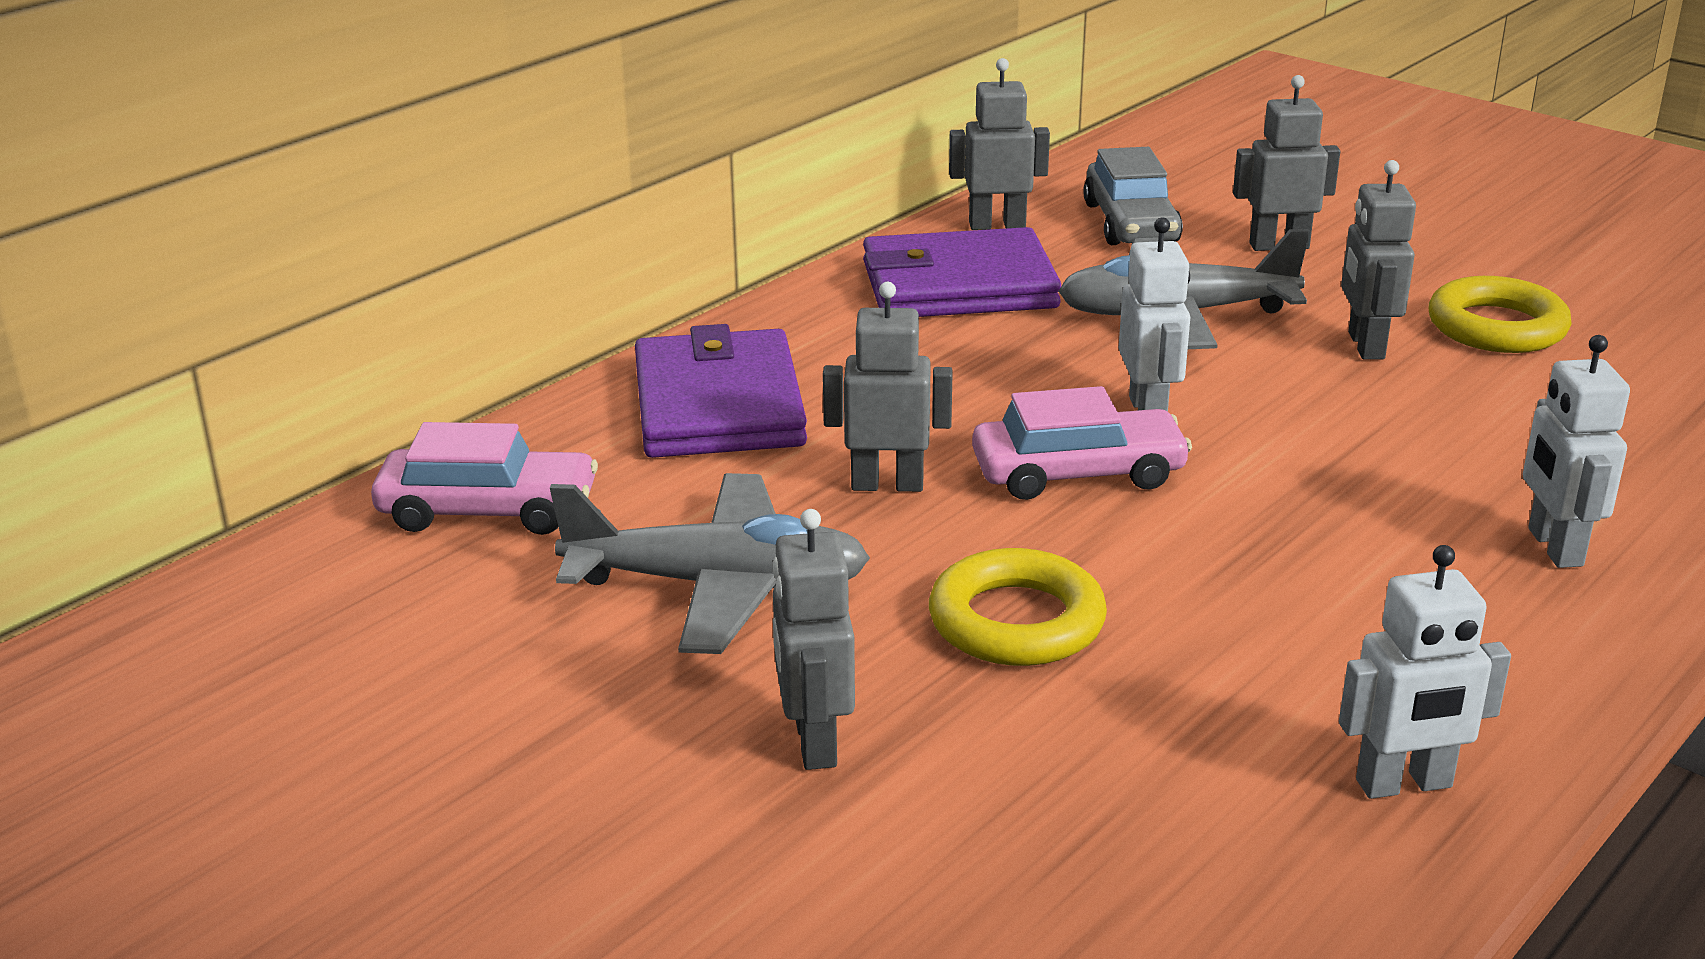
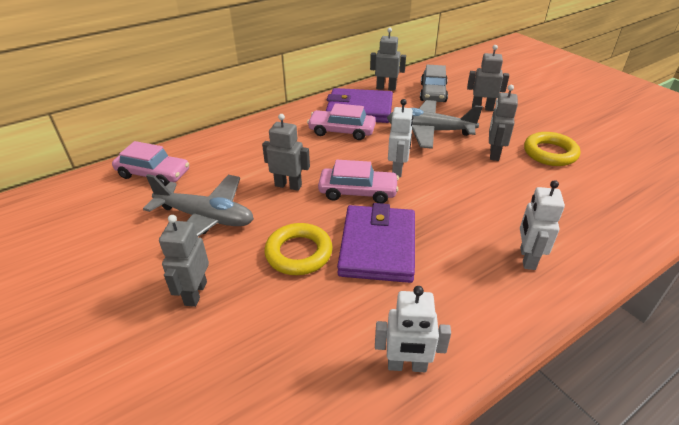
camera: 15 degrees right, 10 degrees up
(718, 405) = (252, 145): purple wallet -> purple wallet (377, 246)
(944, 342) = (341, 131): none -> pink car

